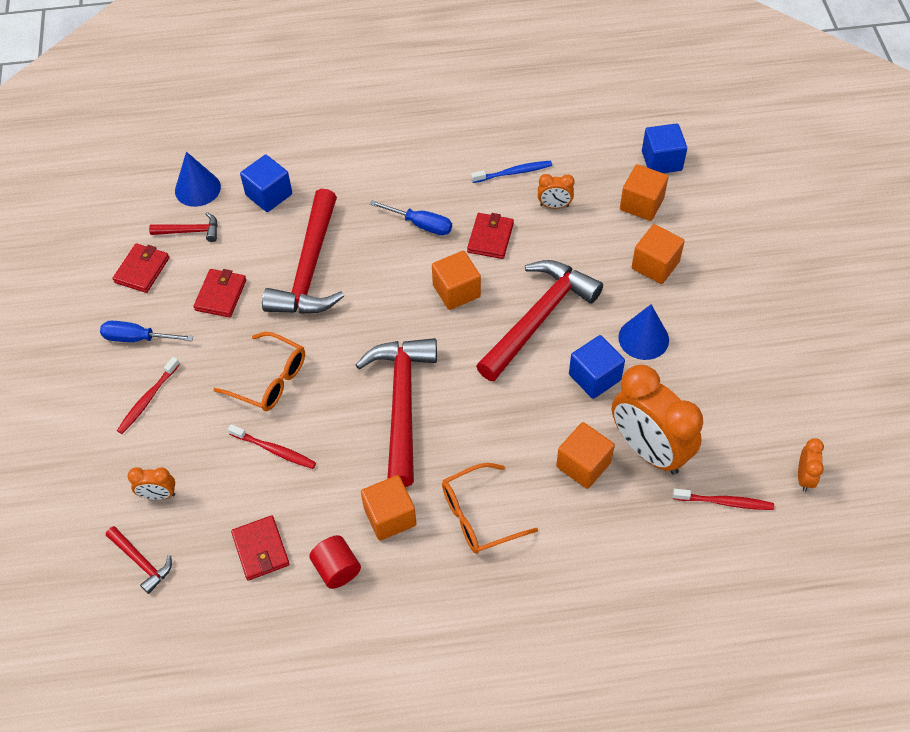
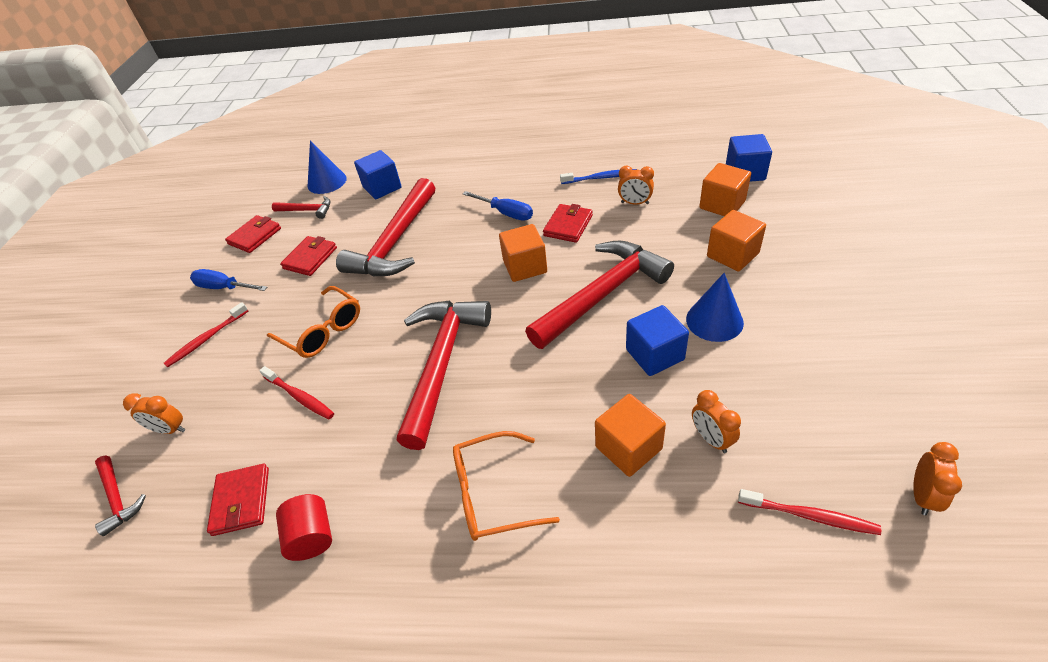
camera: 15 degrees right, 10 degrees down
(390, 517) = (392, 482): orange cube -> none
(649, 450) = (711, 439): orange clock -> orange clock, size x0.44

